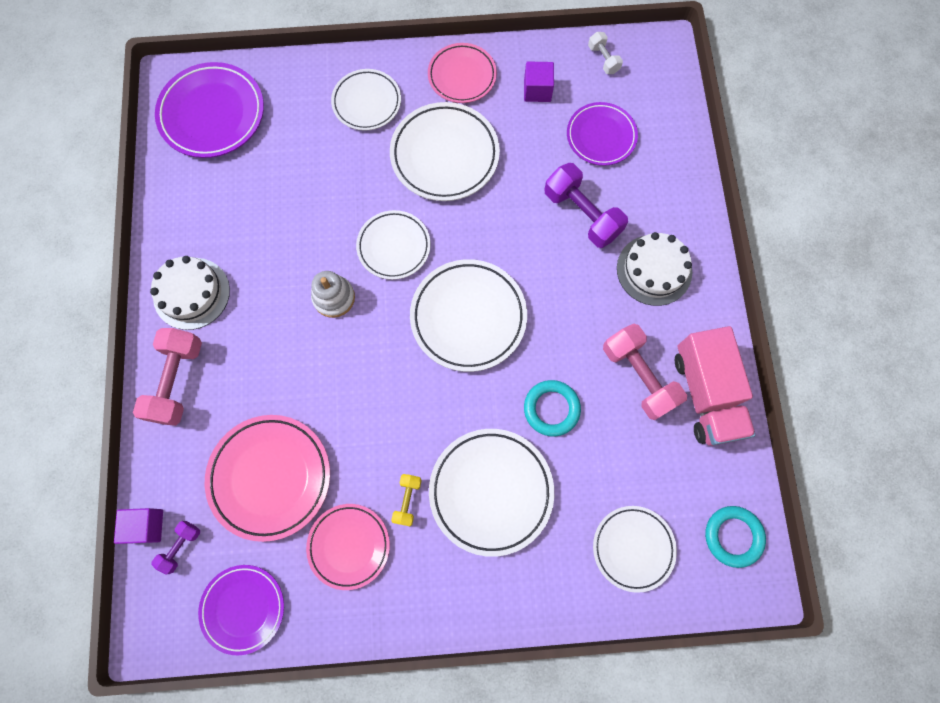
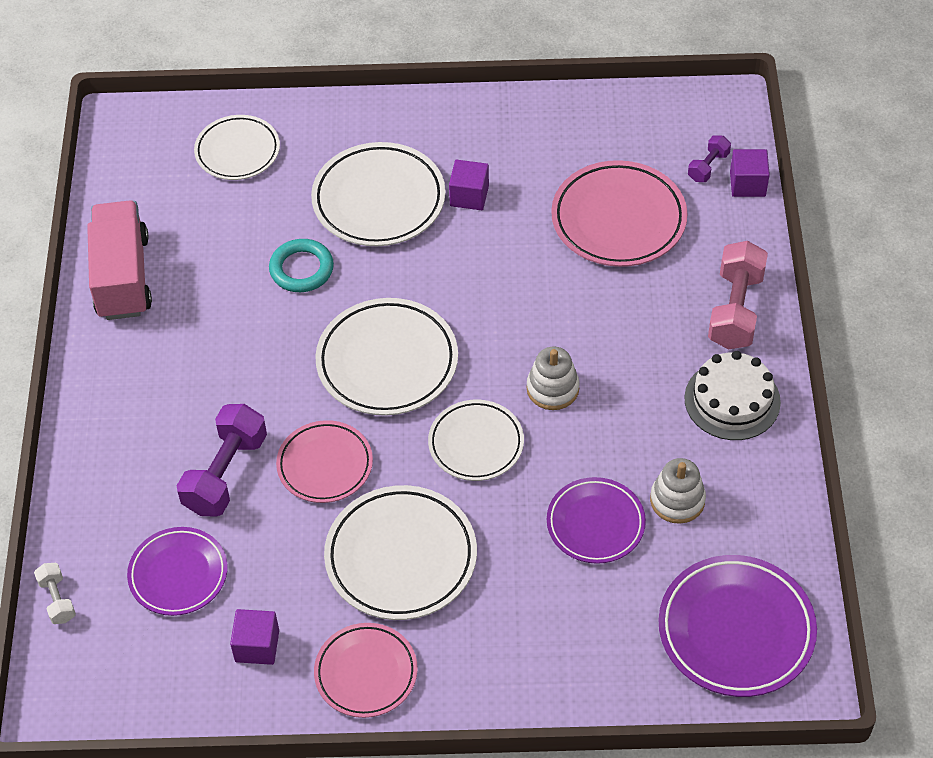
camera: 175 degrees left, 20 degrees down
(243, 207) = (677, 500): none -> white stacking toy
(243, 608) = (637, 119): purple plate -> purple plate (595, 523)
(349, 546) = (532, 162): pink plate -> pink plate (325, 465)
(367, 102) = (509, 638): white plate -> none
(407, 500) = (469, 196): yellow dumbbell -> purple cube
(582, 214) = (225, 473): purple dumbbell -> purple dumbbell turned 60 degrees clockwise
(603, 59) = (149, 690): white dumbbell -> white dumbbell (57, 600)
(638, 376) = (195, 296): pink dumbbell -> none
(654, 270) = (148, 405): white cake -> none
(733, 536) = (132, 157): turquoise ring -> none

